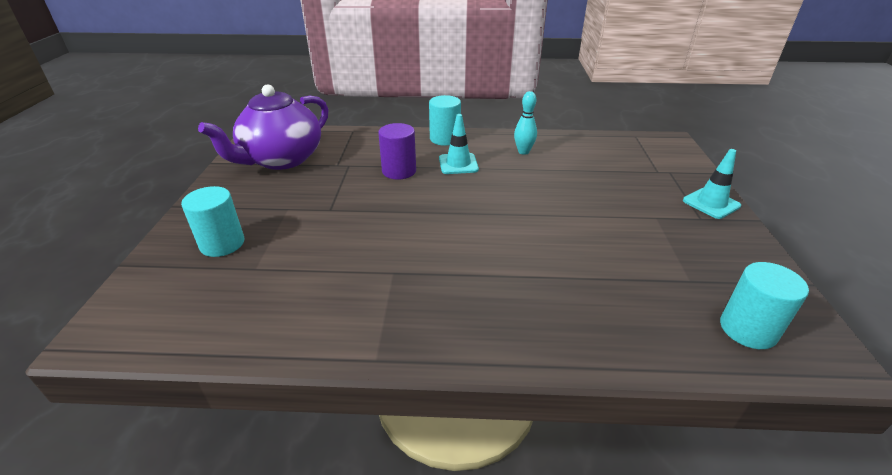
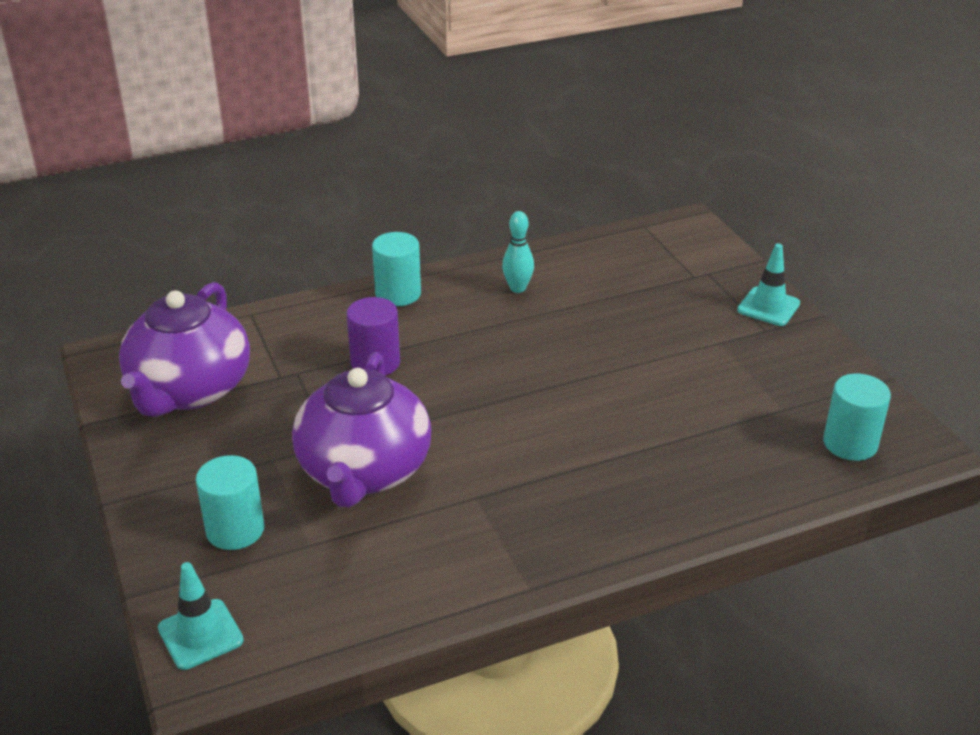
camera: 25 degrees left, 0 degrees up
(334, 232) = (364, 471): none -> purple teapot
(458, 164) = (446, 330): turquoise traffic cone -> turquoise traffic cone (200, 634)

